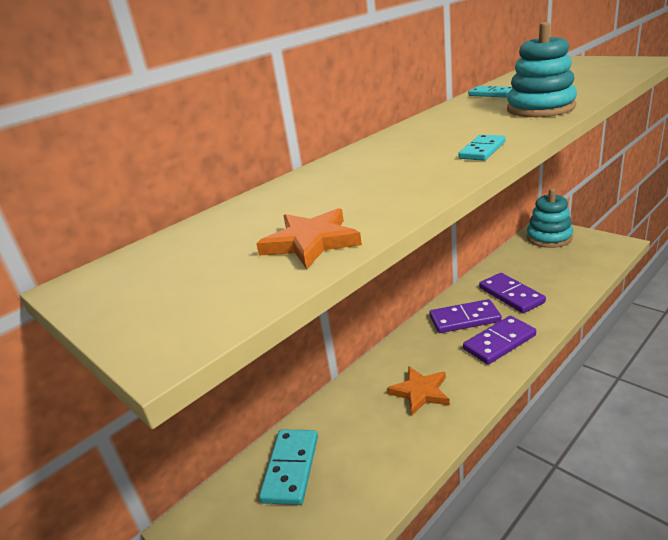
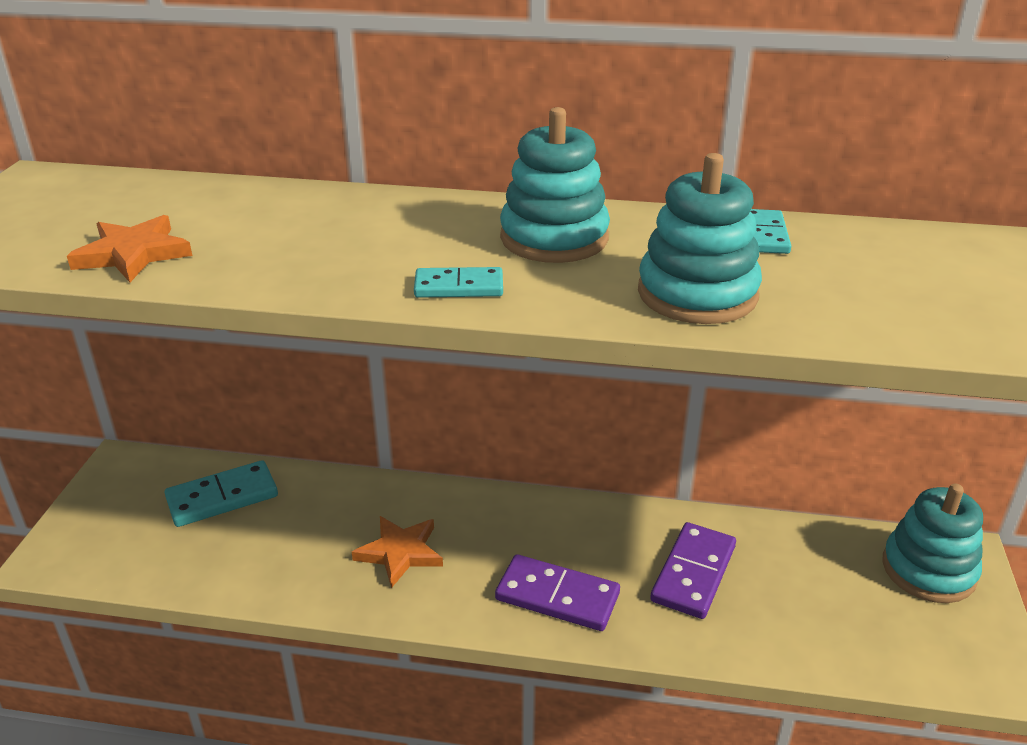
camera: 50 degrees right, 5 degrees up
(446, 128) = (554, 238): none -> turquoise stacking toy
(464, 319) = (589, 541): purple domino -> none

